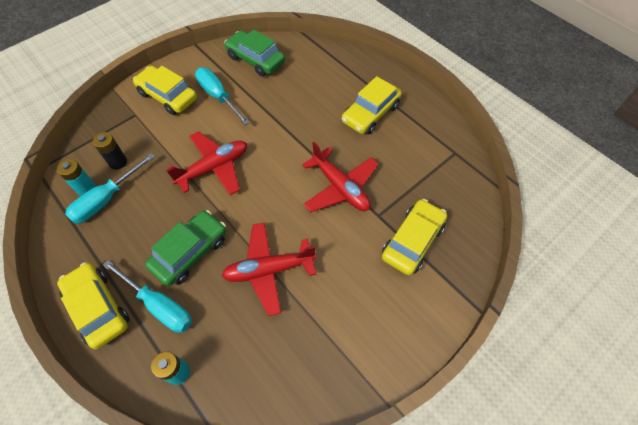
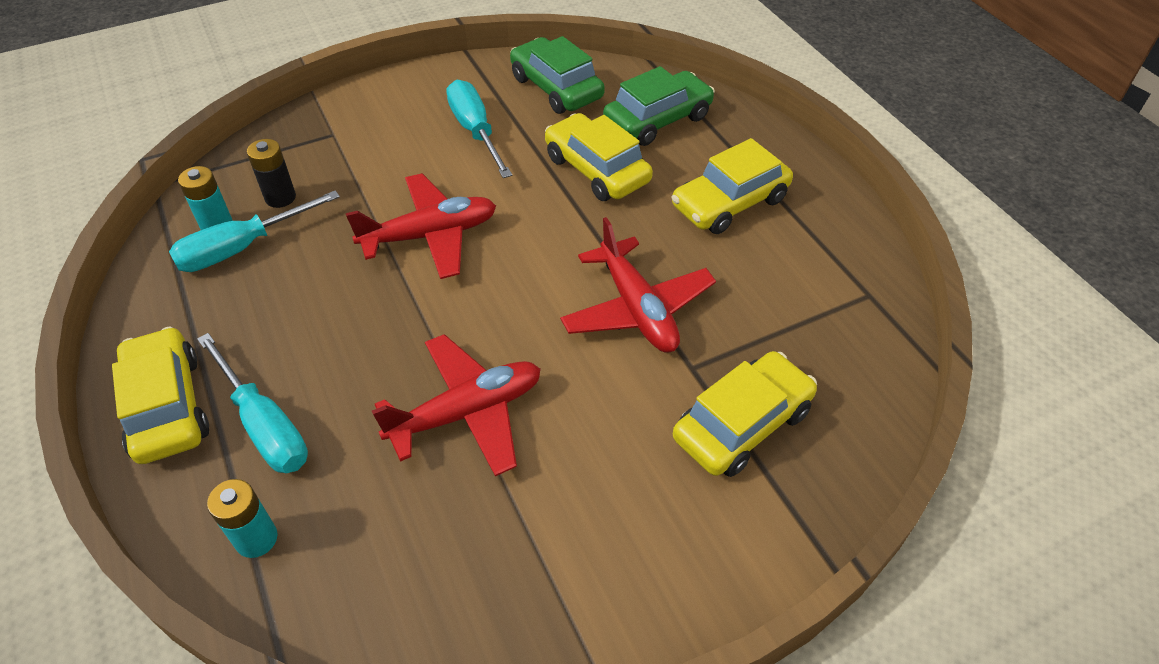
camera: 15 degrees right, 10 degrees down
(168, 96) = (394, 117): yellow car -> yellow car (596, 170)
(190, 252) = (345, 355): green car -> green car (657, 120)
(269, 270) = (467, 413): red plane -> red plane turned 150 degrees clockwise

